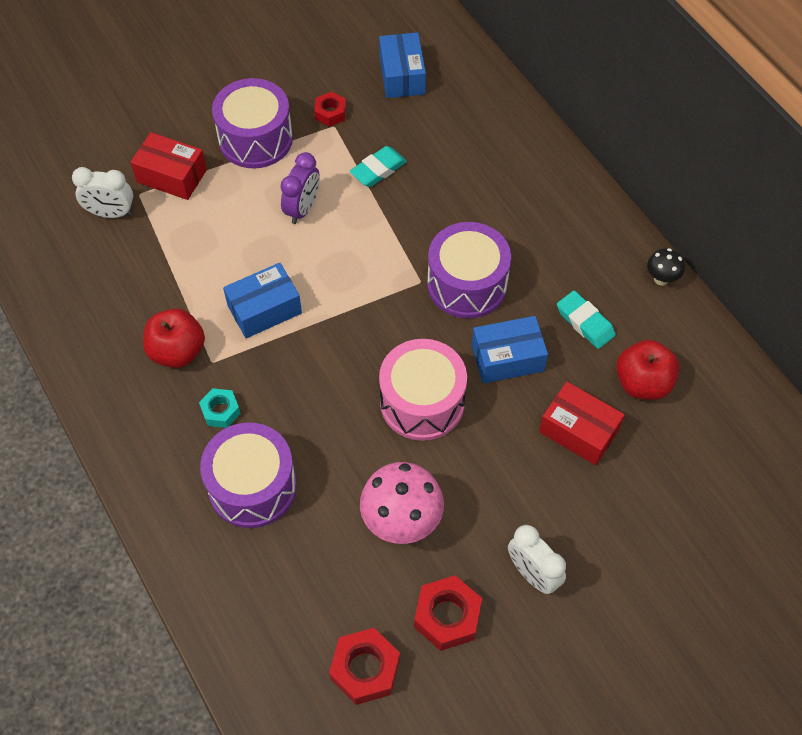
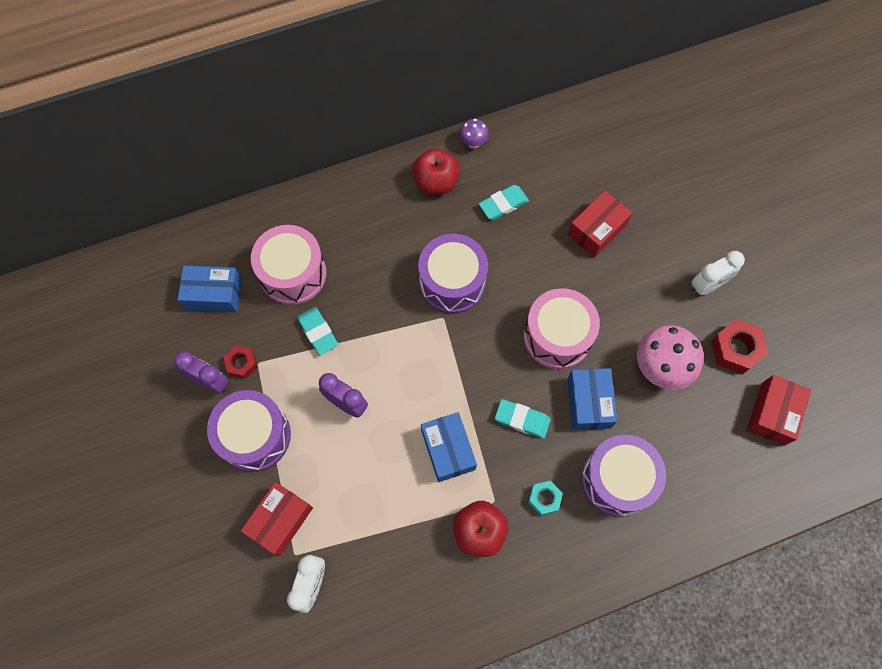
camera: 80 degrees left, 10 degrees up
(306, 93) = (211, 382): none -> purple clock
(310, 377) = (522, 420): none -> turquoise eraser
(365, 669) = (772, 413): red nut -> red box
(441, 136) = (293, 273): none -> pink drum
(507, 358) = (526, 266): blue box -> blue box (588, 403)
(642, 383) = (562, 178): red apple -> red apple (436, 182)
(661, 279) = (473, 143): black mushroom -> purple mushroom

